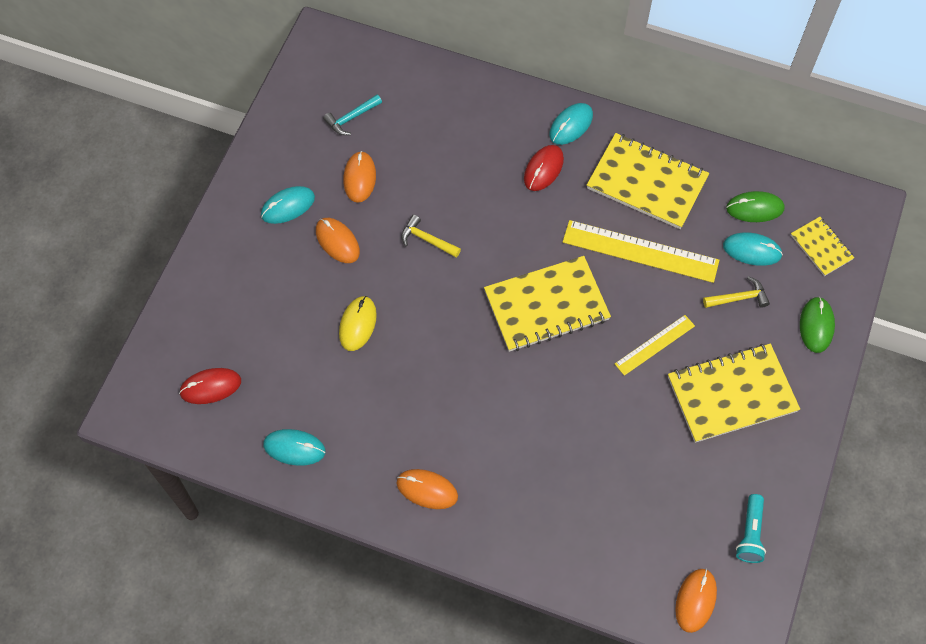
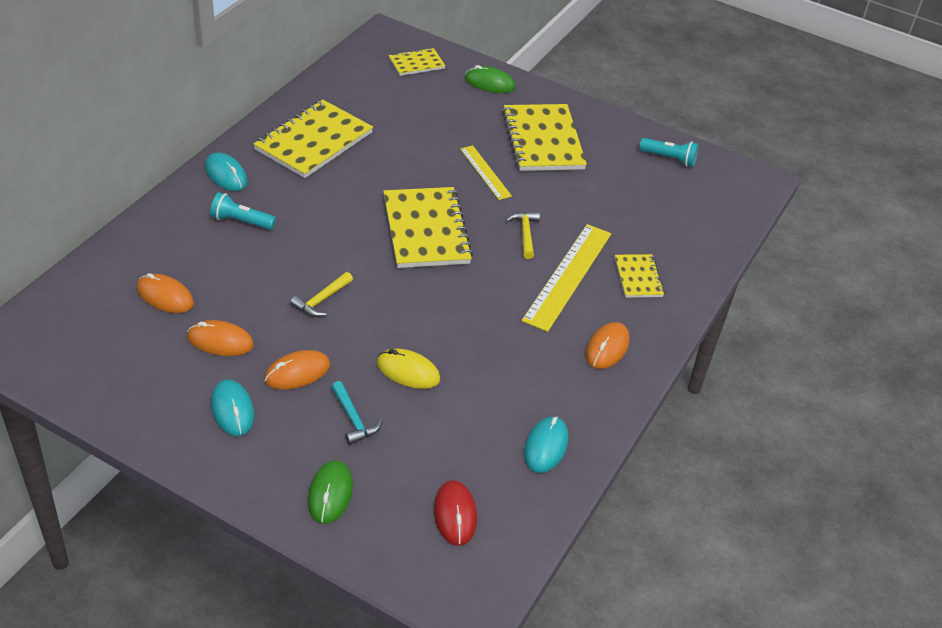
camera: 85 degrees left, 20 degrees down
(351, 118) = (134, 336): turquoise hammer -> turquoise hammer (354, 419)
(510, 154) = (241, 221): none -> turquoise flashlight
(535, 512) = (638, 277): none -> yellow notebook
(543, 169) = (270, 202): red mouse -> none
(640, 251) = (386, 160): yellow ruler -> yellow ruler (568, 276)
(695, 600) = (725, 200): orange mouse -> orange mouse (165, 296)
(739, 298) = (452, 116): yellow hammer -> yellow hammer (525, 234)
(752, 250) = (407, 99): turquoise mouse -> none
(755, 208) = (365, 88): green mouse -> green mouse (330, 494)

